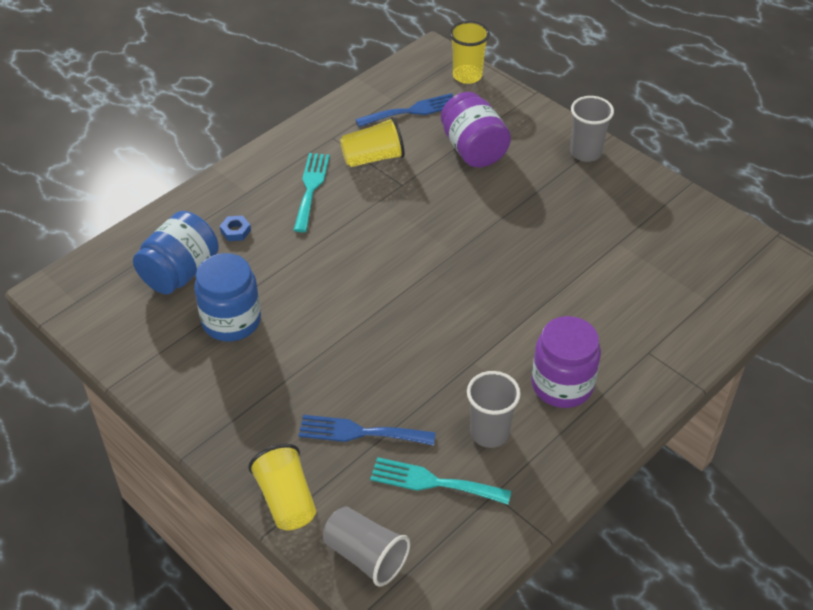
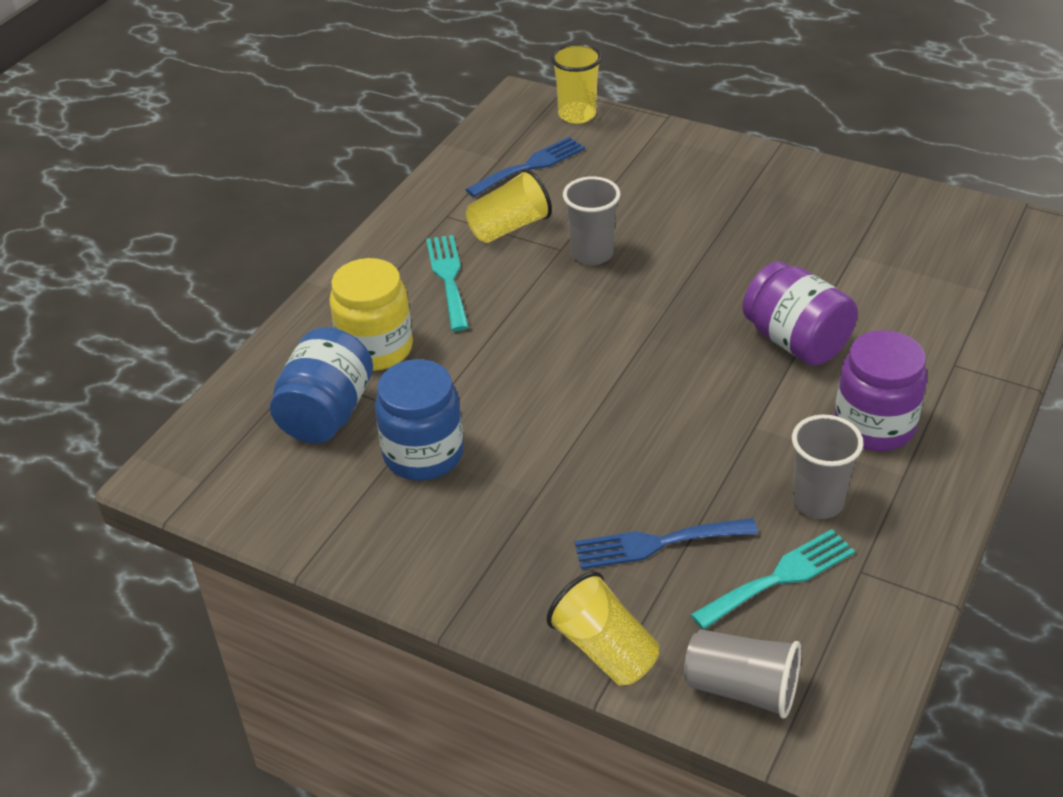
camera: 15 degrees left, 5 degrees down
(235, 231) = (376, 348): blue nut -> yellow jar
(433, 482) = (779, 577): turquoise fork -> turquoise fork turned 150 degrees clockwise
(473, 149) = (627, 192): purple jar -> purple jar (796, 341)
(585, 152) = (761, 167): grey cup -> grey cup (592, 254)

